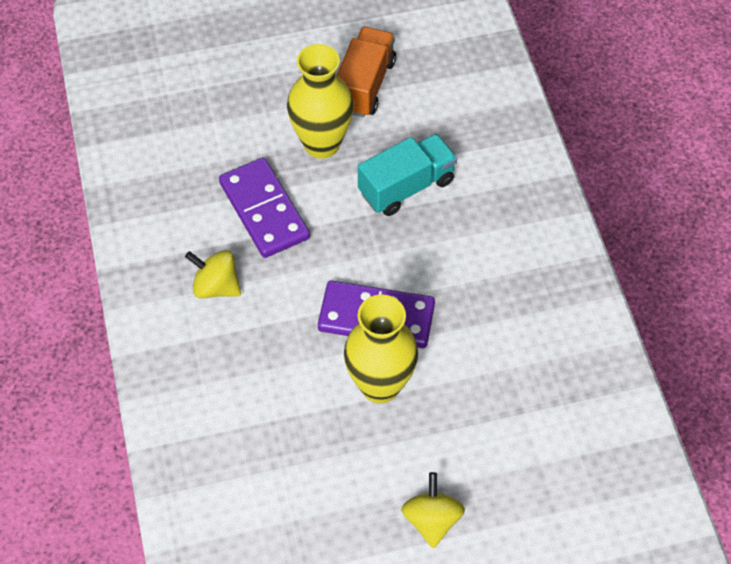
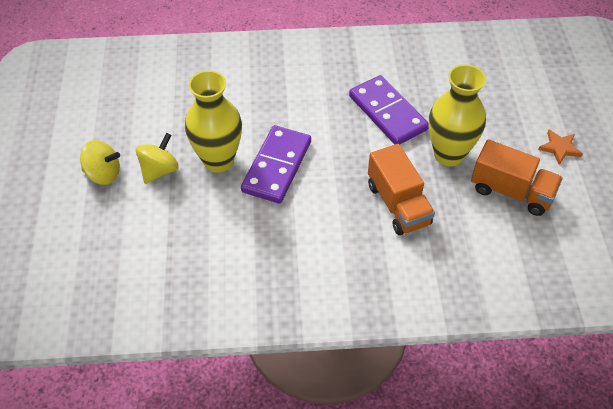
camera: 100 degrees right, 5 degrees down
(216, 286) = (325, 80): yellow spinning top -> yellow spinning top (159, 170)
(264, 210) = (387, 113): purple domino -> purple domino turned 75 degrees clockwise
(292, 43) = (559, 148): none -> orange star
(406, 187) = (398, 204): turquoise truck -> orange truck

